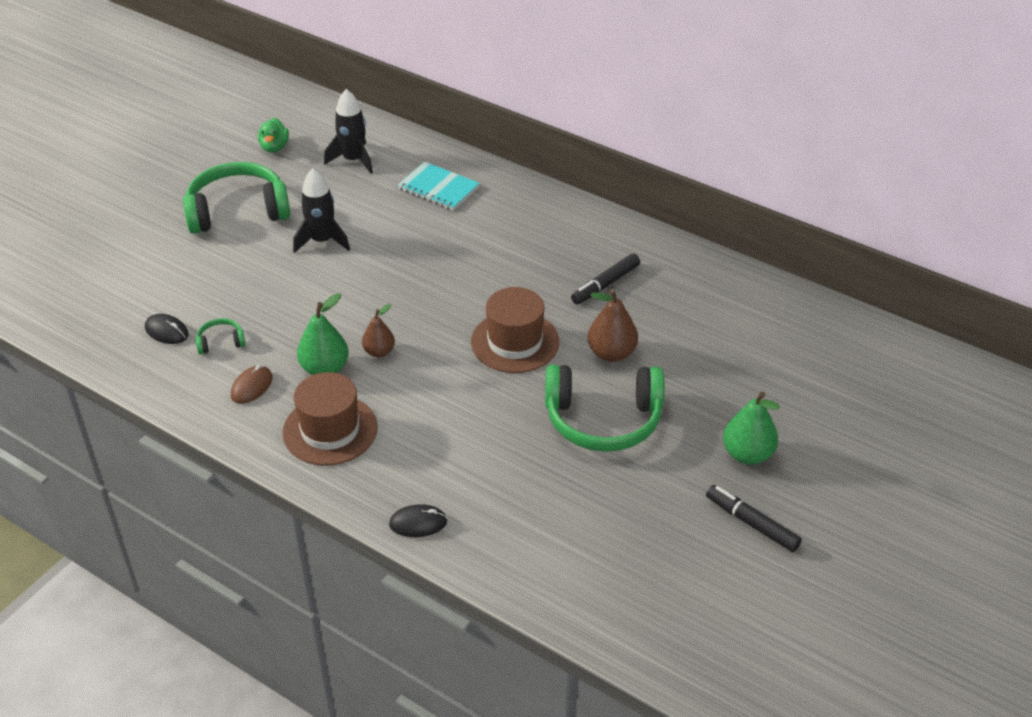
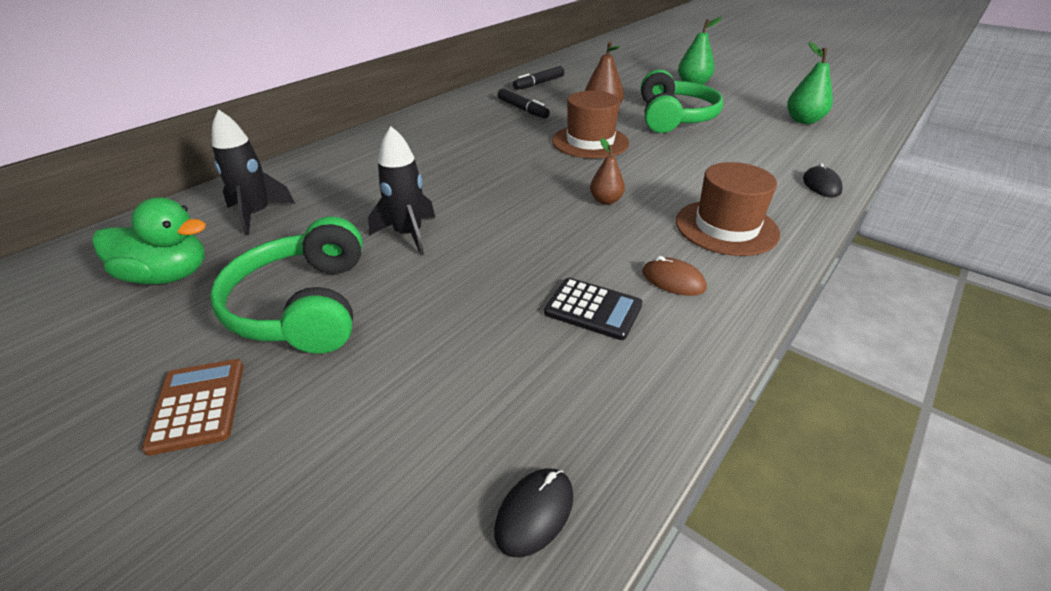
camera: 85 degrees left, 5 degrees down
(157, 196) = (198, 405): none -> brown calculator
(167, 331) = (569, 365): black mouse -> black mouse (534, 513)
(221, 342) = (593, 309): green headphones -> black calculator
(274, 147) = (168, 276): green duck -> green duck, size x1.59
(325, 368) = (634, 231): green pear -> green pear (803, 120)
(438, 188) = (351, 167): turquoise notebook -> none
(751, 523) = (751, 87): black marker -> black marker (539, 83)

